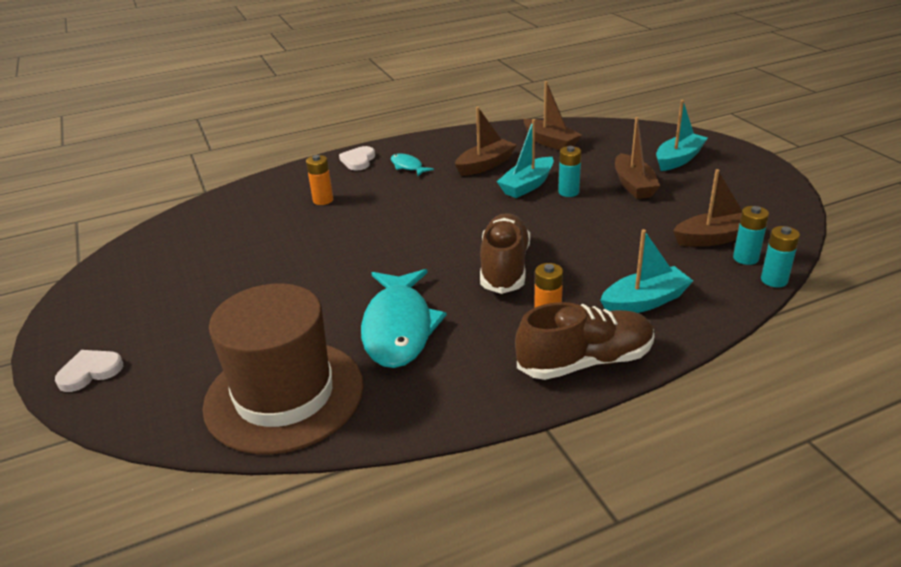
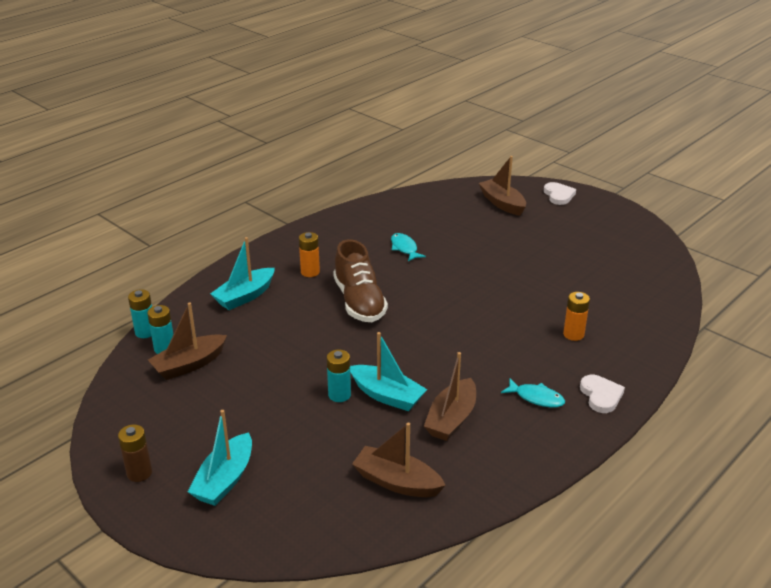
camera: 155 degrees right, 0 degrees up
(90, 372) = (558, 195): white heart -> white heart turned 45 degrees counterclockwise
(284, 395) = (438, 207): brown hat -> none
(399, 328) = (404, 248): turquoise fish -> turquoise fish, size x0.47
(527, 185) = (387, 396): turquoise boat -> turquoise boat turned 105 degrees clockwise
(585, 362) = (277, 253): brown shoe -> none
(633, 185) = (273, 420): brown boat -> brown boat (502, 203)
(749, 171) = (139, 473): none -> brown battery

